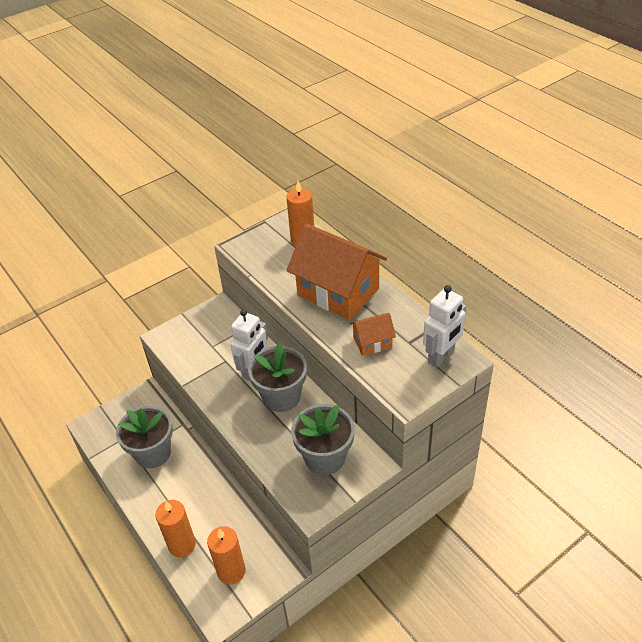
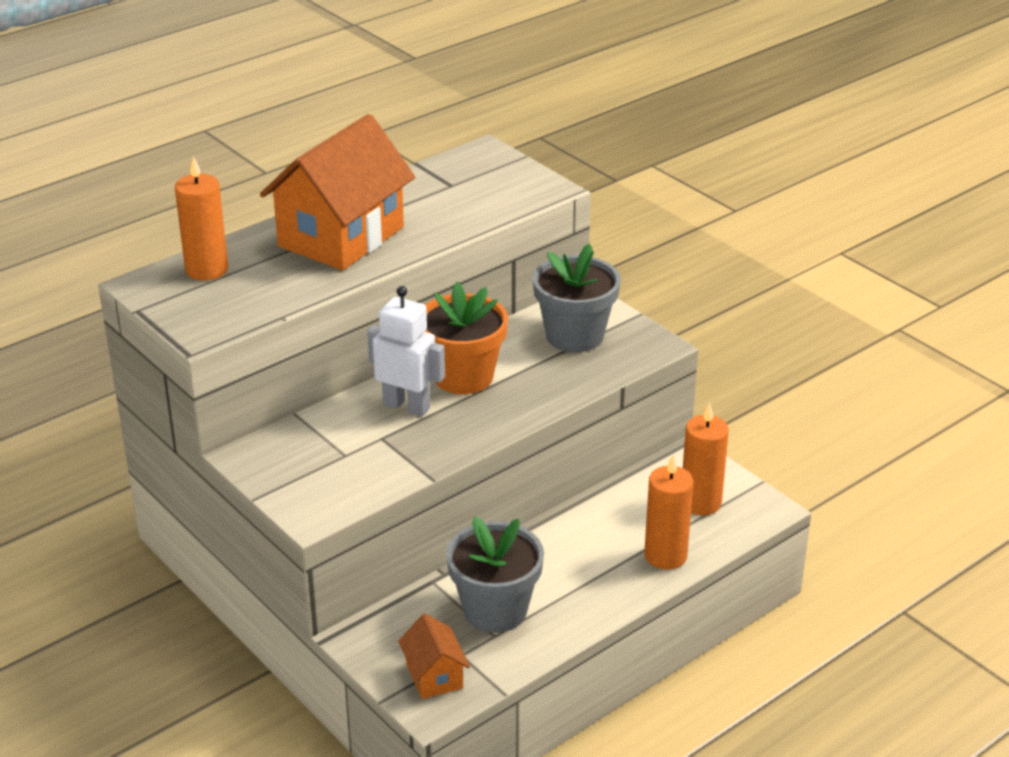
camera: 95 degrees left, 10 degrees down
(281, 397) = (463, 377): grey flower pot -> orange flower pot
(372, 342) = (450, 210): orange house -> orange house (434, 676)
(441, 356) = (478, 164): white robot -> none

